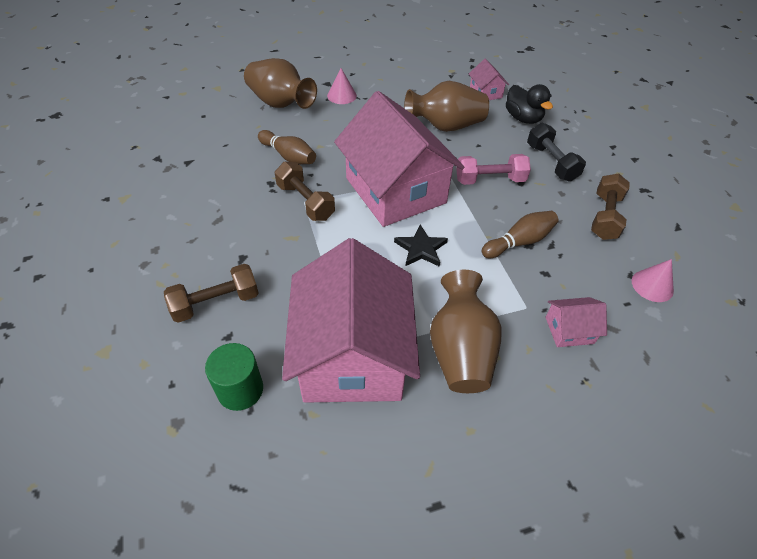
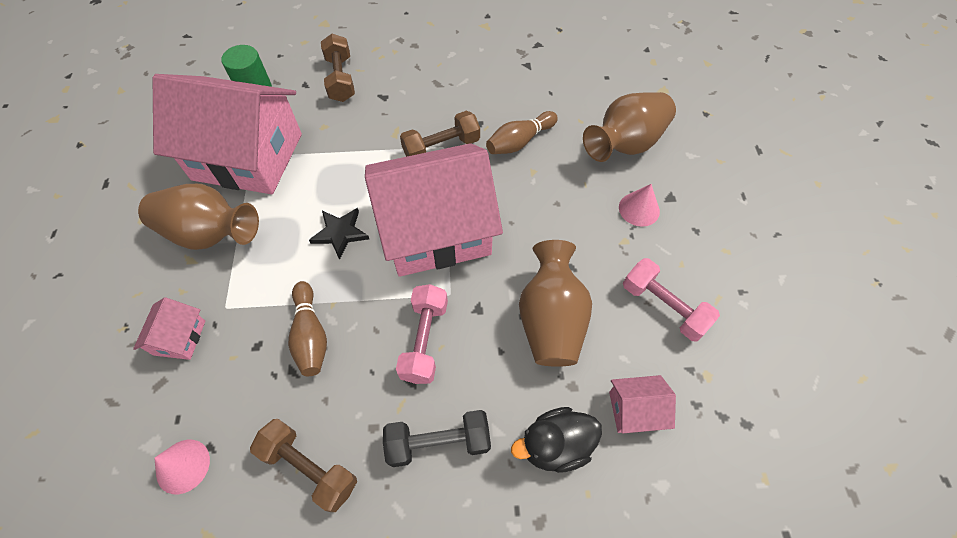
camera: 105 degrees right, 10 degrees up
(414, 84) = (663, 306): none -> pink dumbbell

